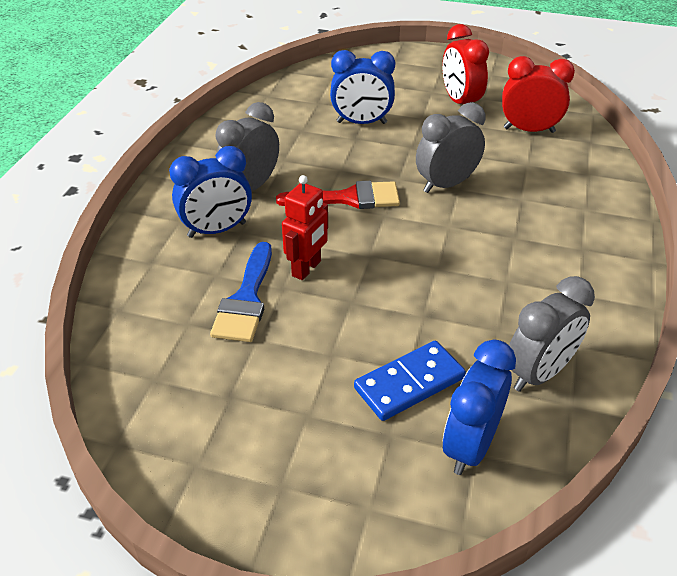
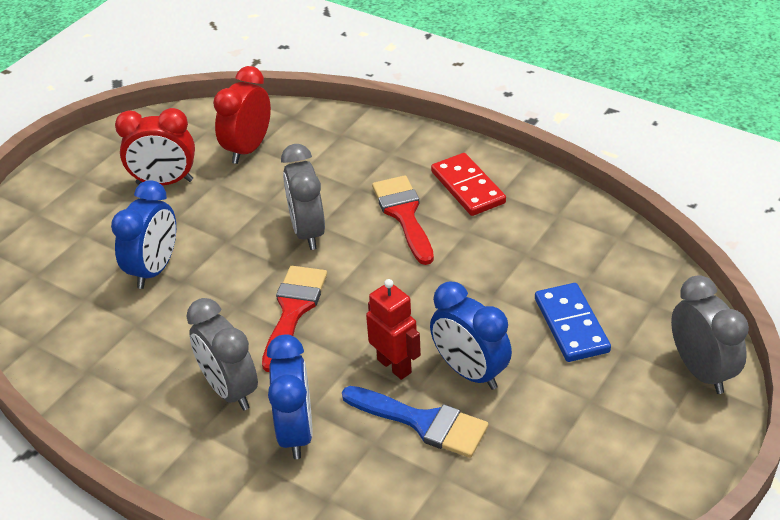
camera: 70 degrees left, 0 degrees up
(470, 445) = (646, 305): blue clock -> blue clock (470, 372)
(503, 235) = (404, 215): none -> red brush
(538, 373) = (582, 245): grey clock -> grey clock (701, 371)
(572, 269) = (468, 187): none -> red domino

